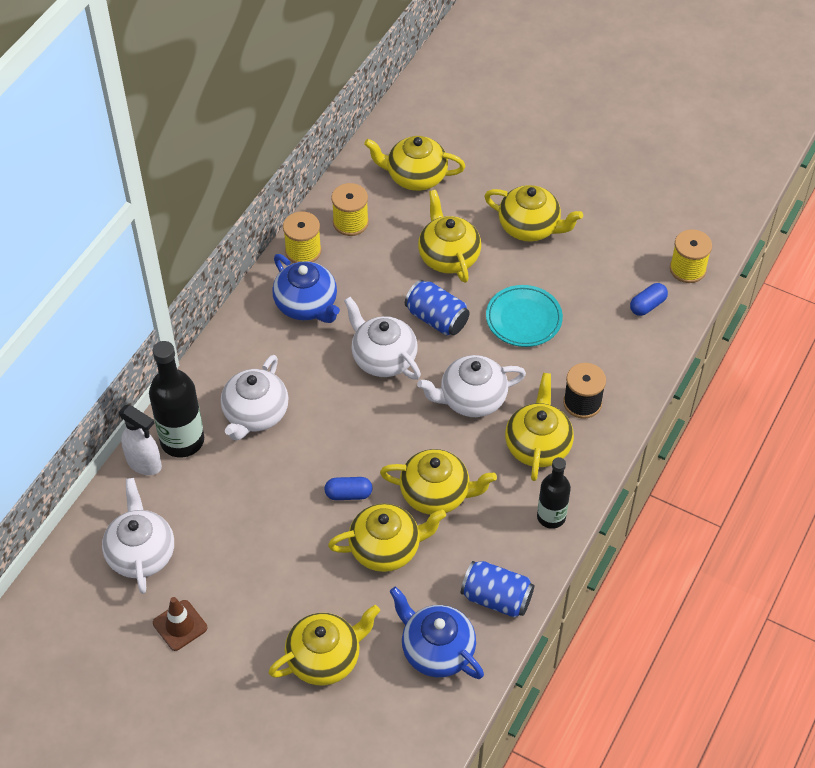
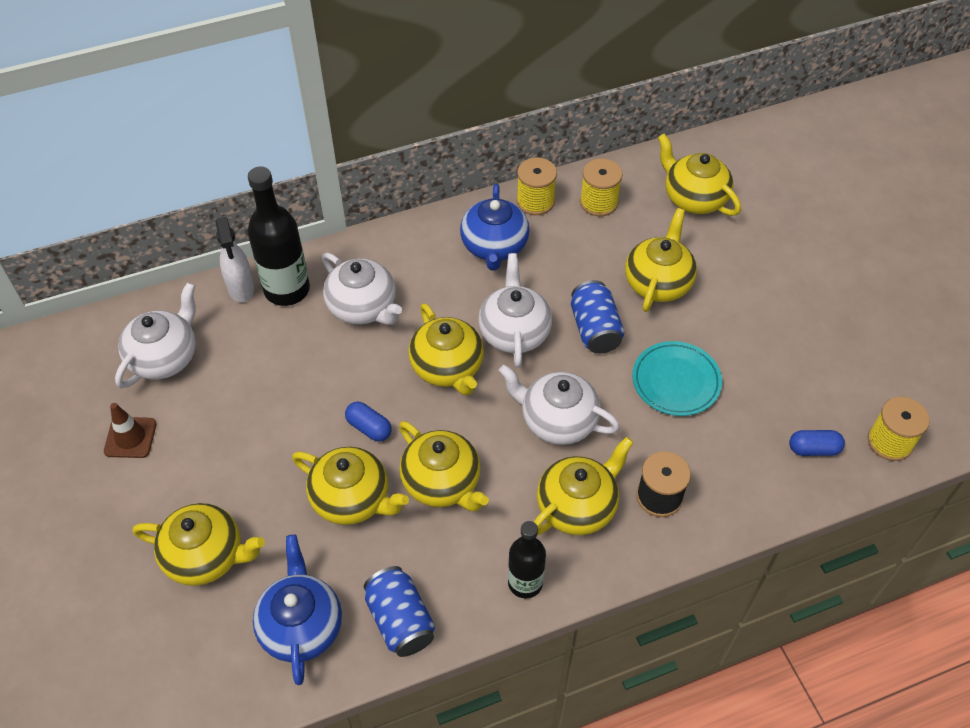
camera: 40 degrees right, 0 degrees up
(255, 414) = (363, 307): white teapot -> white teapot turned 105 degrees counterclockwise
(530, 227) = (761, 304): yellow teapot -> yellow teapot (447, 368)

